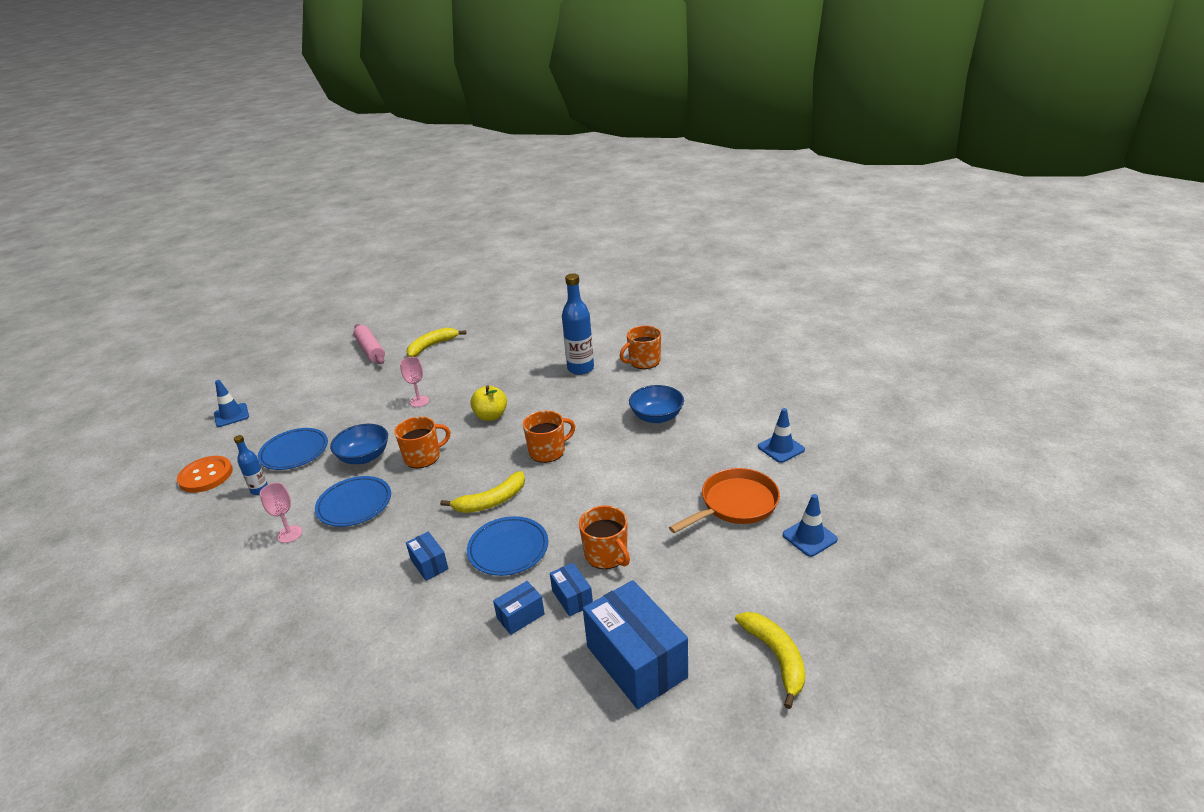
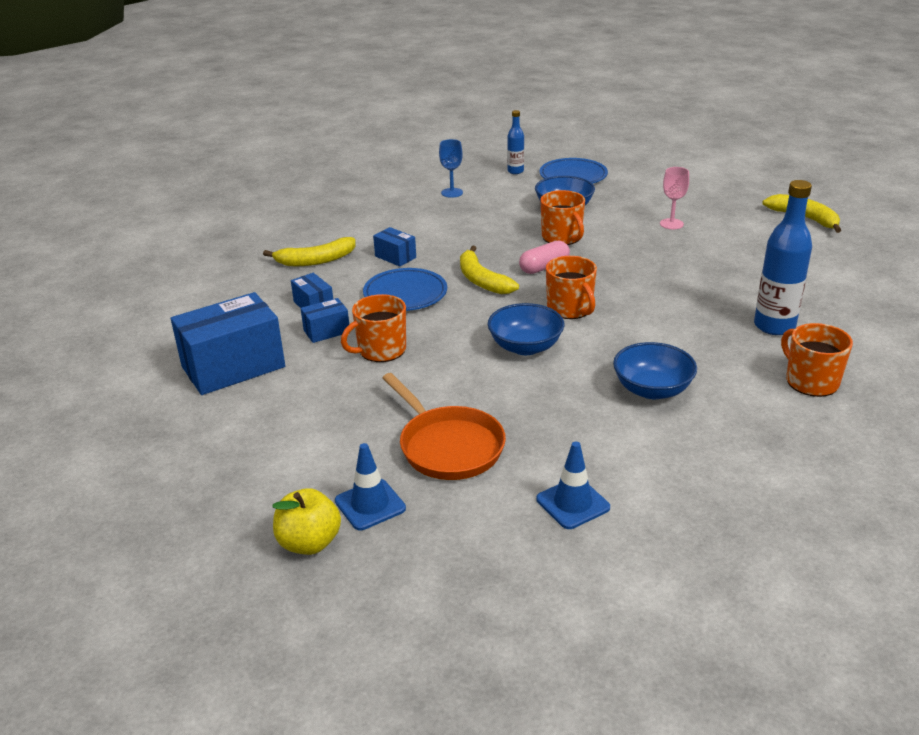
camera: 90 degrees right, 0 degrees up
(206, 476) = (538, 147): orange button -> none
(231, 415) = (635, 140): blue traffic cone -> none
(289, 534) = (452, 193): pink goblet -> blue goblet
(354, 504) = (488, 213): blue plate -> none
(370, 350) = (782, 184): pink rolling pin -> none
(429, 564) = (395, 257): blue box -> blue box turned 75 degrees clockwise
(476, 466) = (544, 267): none -> pink capsule
(491, 416) = (644, 268): yellow apple -> yellow apple (309, 543)
(603, 472) = (525, 347): none -> blue bowl
(776, 657) = (198, 453): yellow banana -> yellow banana (316, 260)

